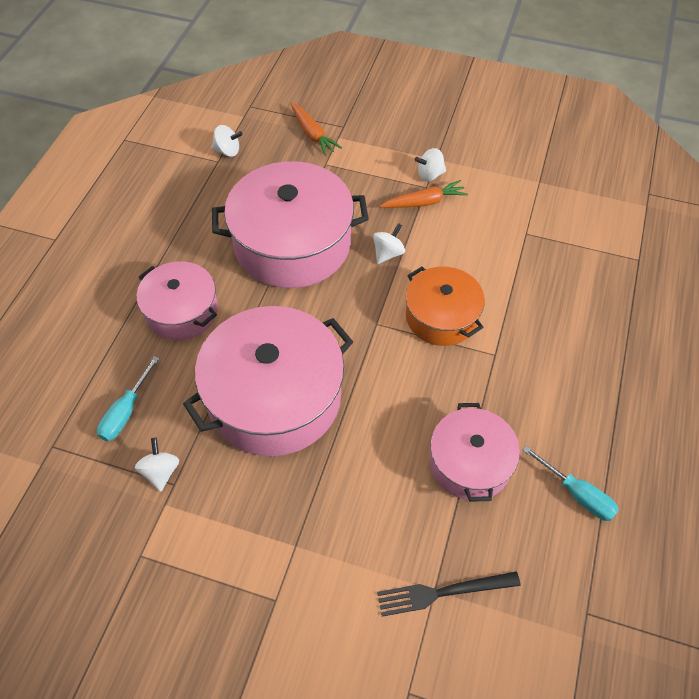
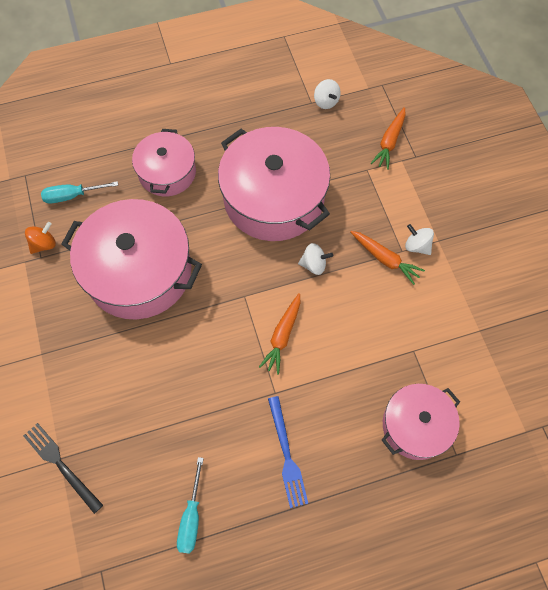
camera: 55 degrees right, 10 degrees up
(161, 472) = (44, 244): white spinning top -> orange spinning top
(441, 316) = (282, 336): orange pot -> orange carrot
(470, 463) = (169, 427): pink pot -> pink pot (415, 425)
(562, 379) = (286, 454): none -> blue fork

